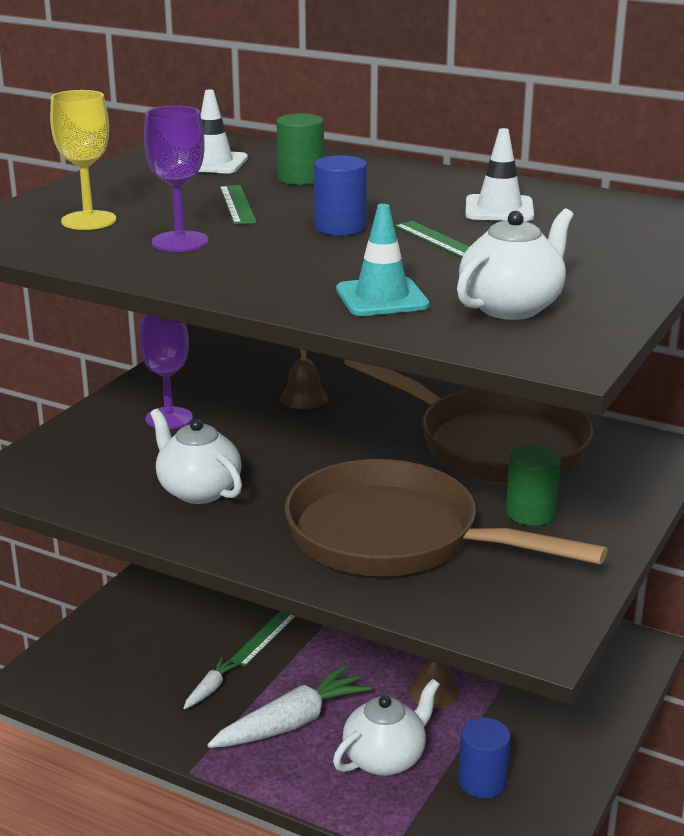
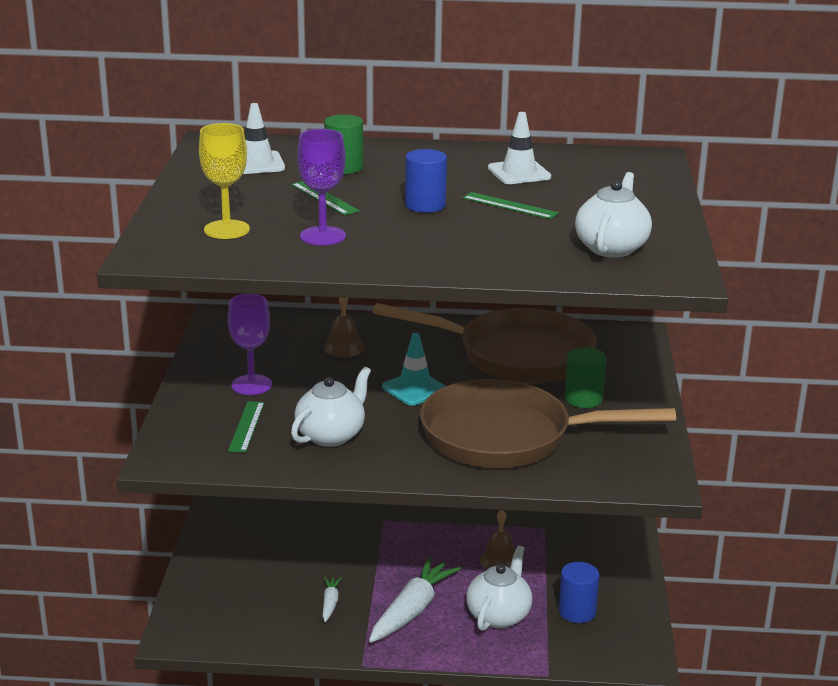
camera: 25 degrees left, 0 degrees up
(198, 490) = (331, 435): white teapot -> white teapot turned 105 degrees clockwise
(265, 636) = (342, 553): green ruler -> green ruler (246, 426)
(382, 298) = (520, 256): turquoise traffic cone -> turquoise traffic cone (415, 389)

